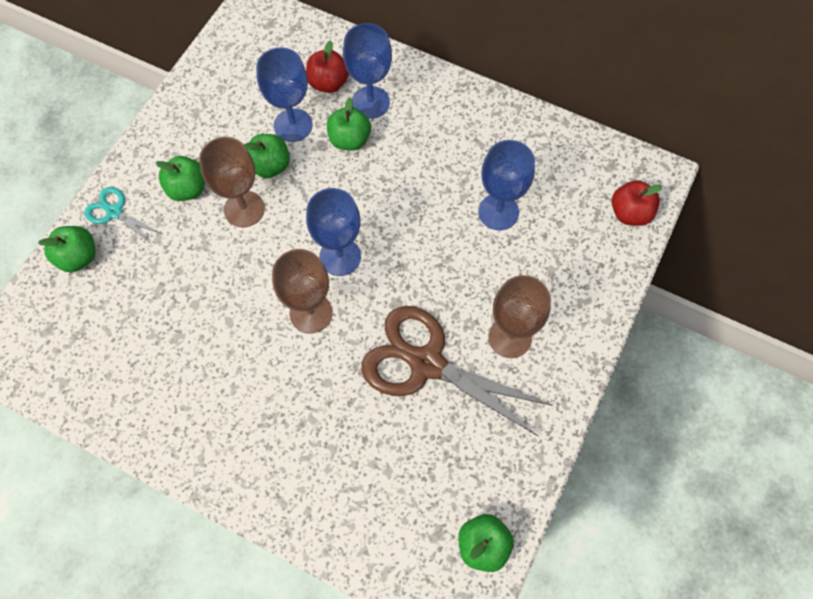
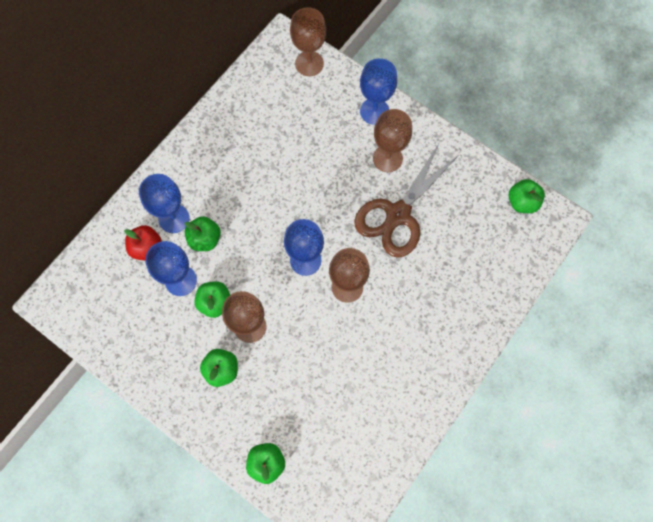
camera: 80 degrees left, 5 degrees up
(114, 212) = (230, 431): turquoise scissors -> none
(498, 212) = (291, 146): blue goblet -> blue goblet (374, 111)
(630, 213) = (309, 63): red apple -> brown goblet

